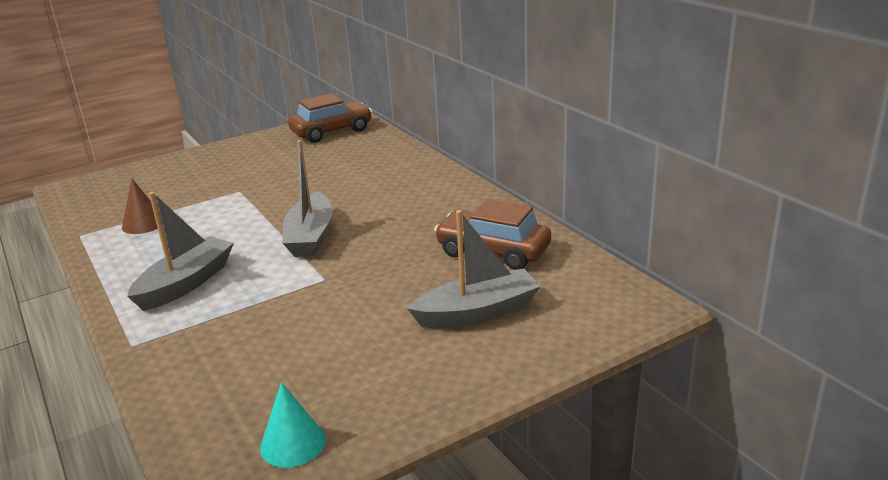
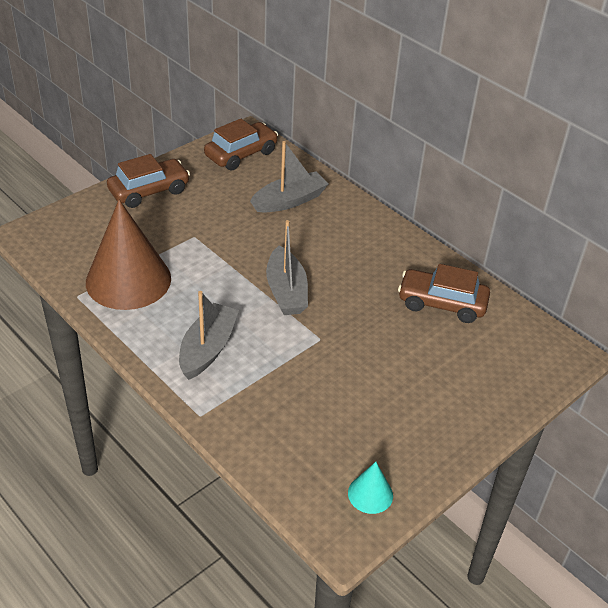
camera: 15 degrees left, 15 degrees up
(143, 224) = (128, 280): brown cone -> brown cone, size x2.28
(218, 157) = (149, 191): none -> brown car
(477, 312) = (452, 367): grey boat -> grey boat (289, 201)

